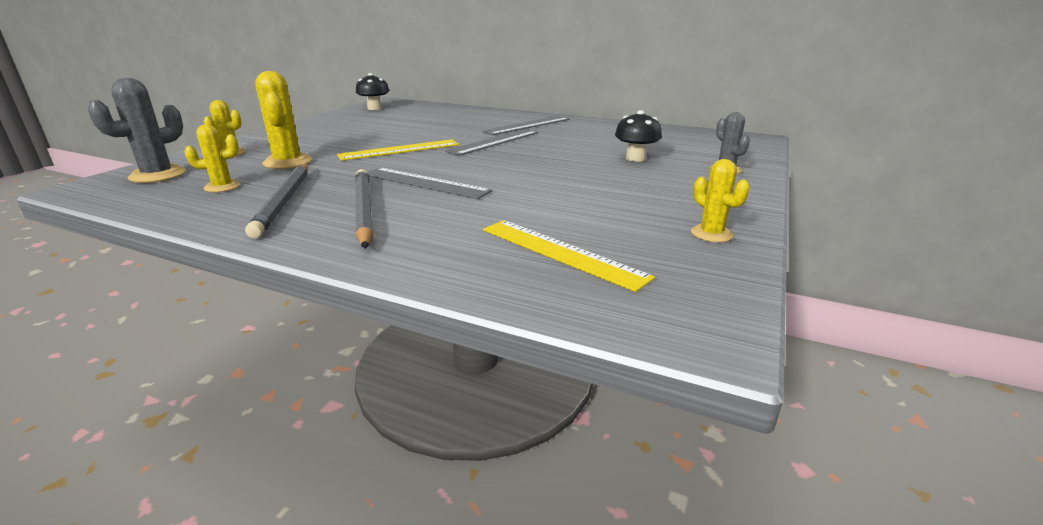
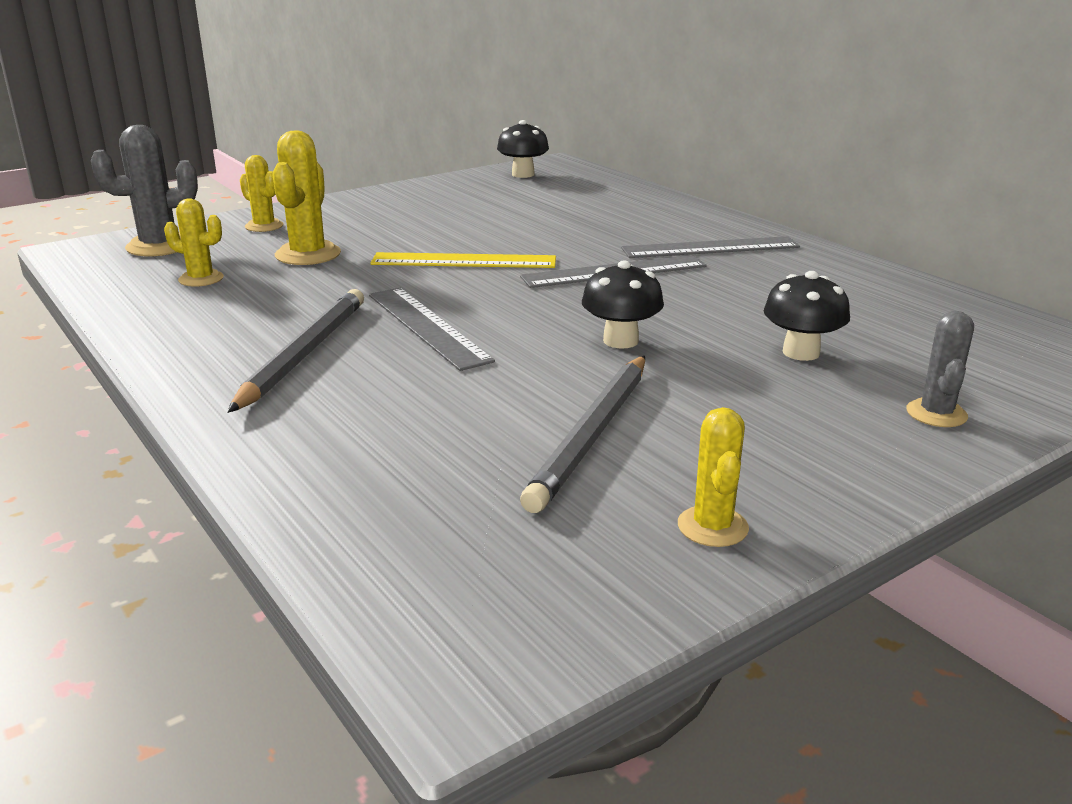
camera: 30 degrees right, 0 degrees up
(284, 201) = (238, 317): grey pencil -> grey pencil (592, 435)
(544, 169) = (620, 341): none -> black mushroom
(560, 252) = (452, 488): yellow ruler -> none

